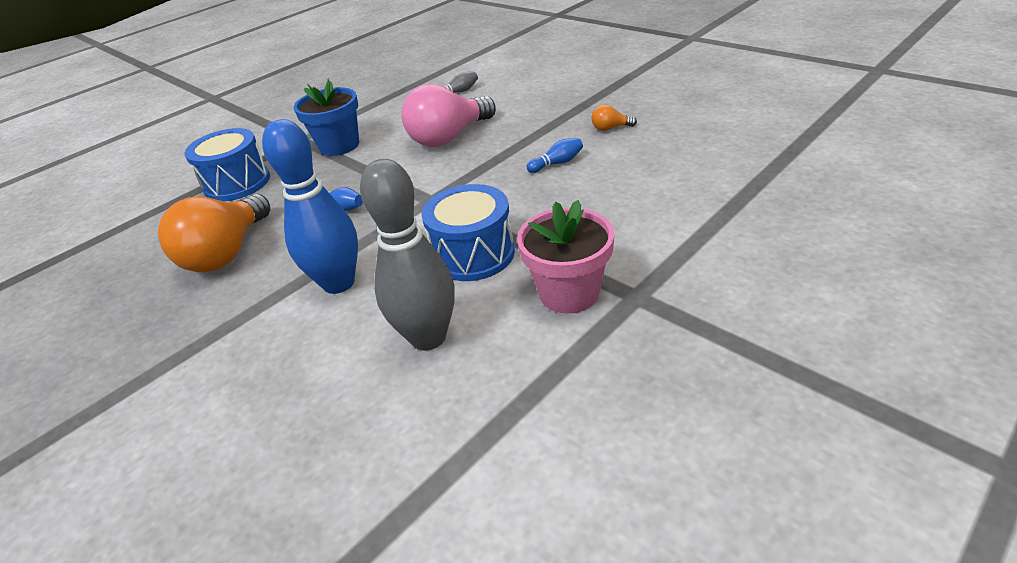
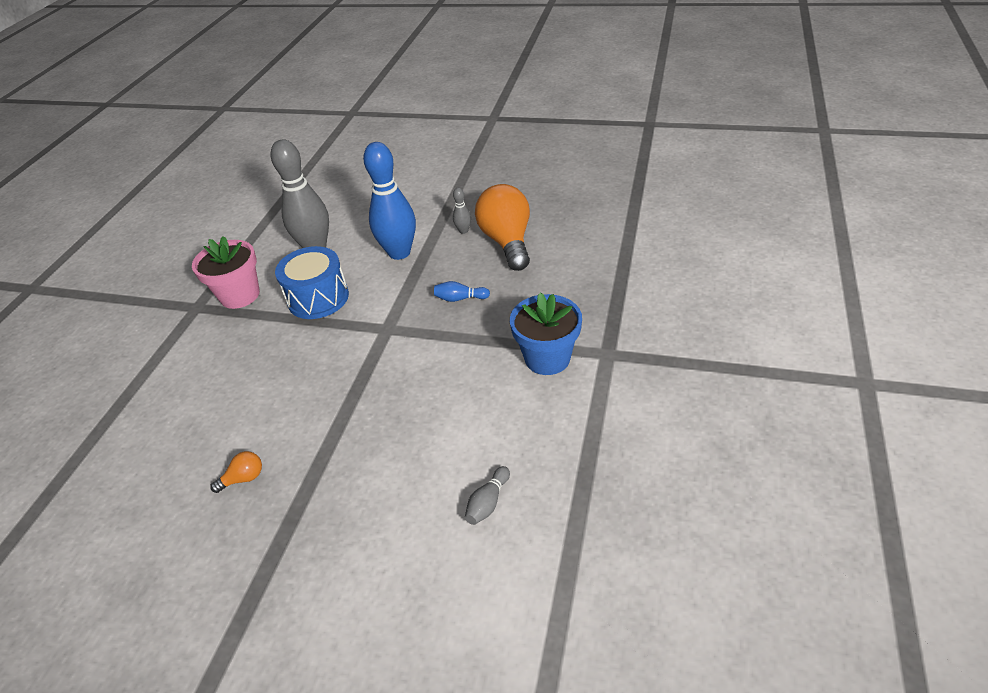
camera: 150 degrees right, 5 degrees up
(237, 183) = (593, 287): blue drum -> none
(243, 286) = (463, 231): none -> grey bowling pin
(449, 137) = (429, 407): pink light bulb -> none
(557, 163) = (288, 404): blue bowling pin -> none

